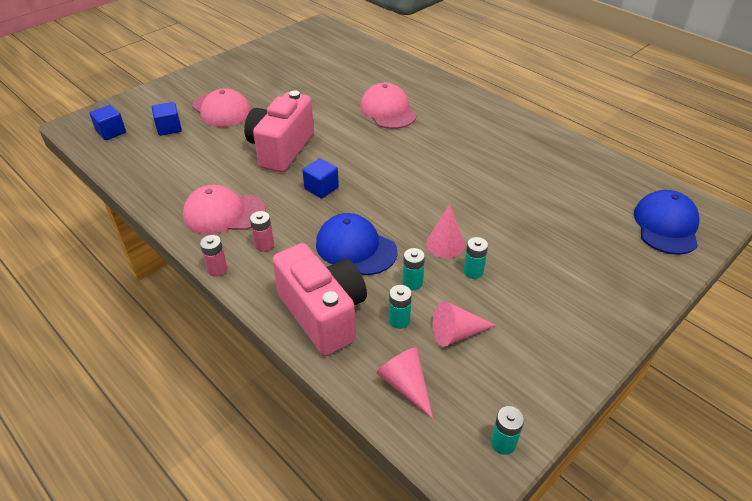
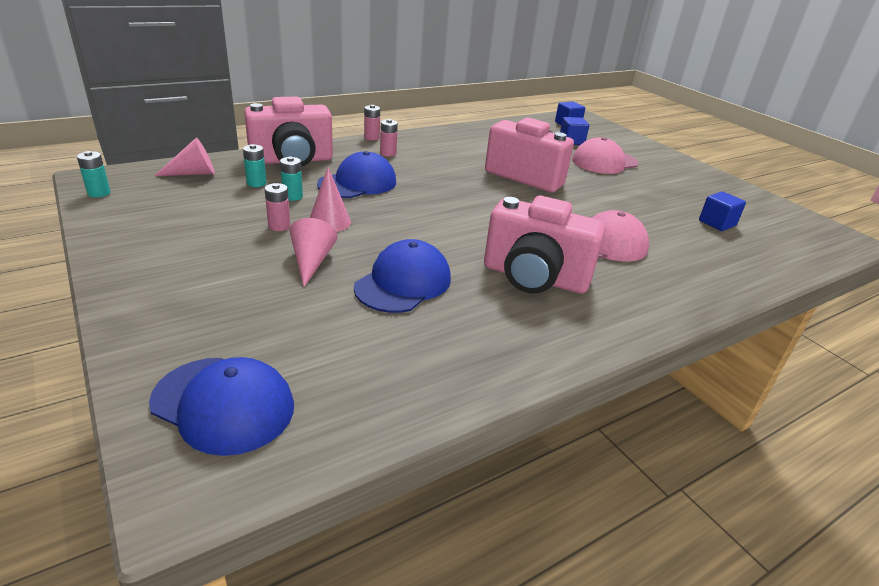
camera: 100 degrees right, 10 degrees down
(224, 213) = (437, 146): pink cap -> none
(321, 188) = (454, 183): blue cube -> blue cube (717, 223)
(455, 135) = (534, 277): none -> pink camera
(456, 333) = (216, 201): pink cone -> pink cone (311, 261)
(473, 271) = (279, 226): turquoise battery -> pink battery
(504, 187) = (403, 283): none -> blue cap

